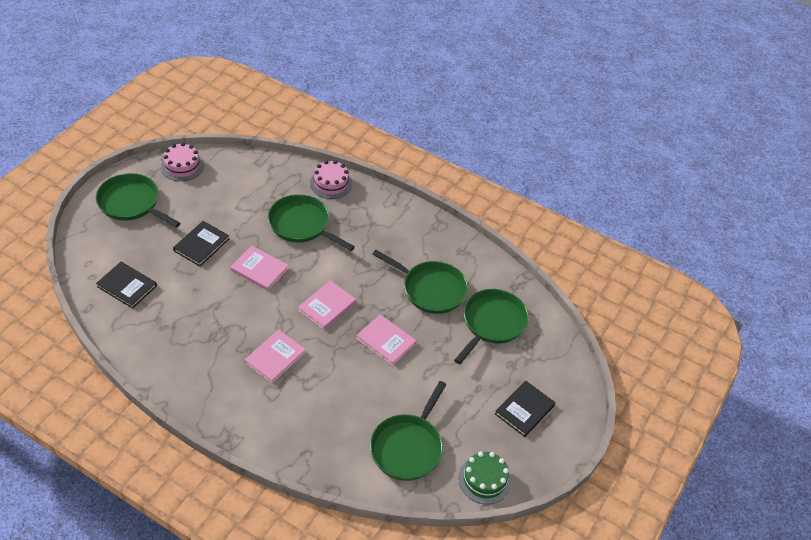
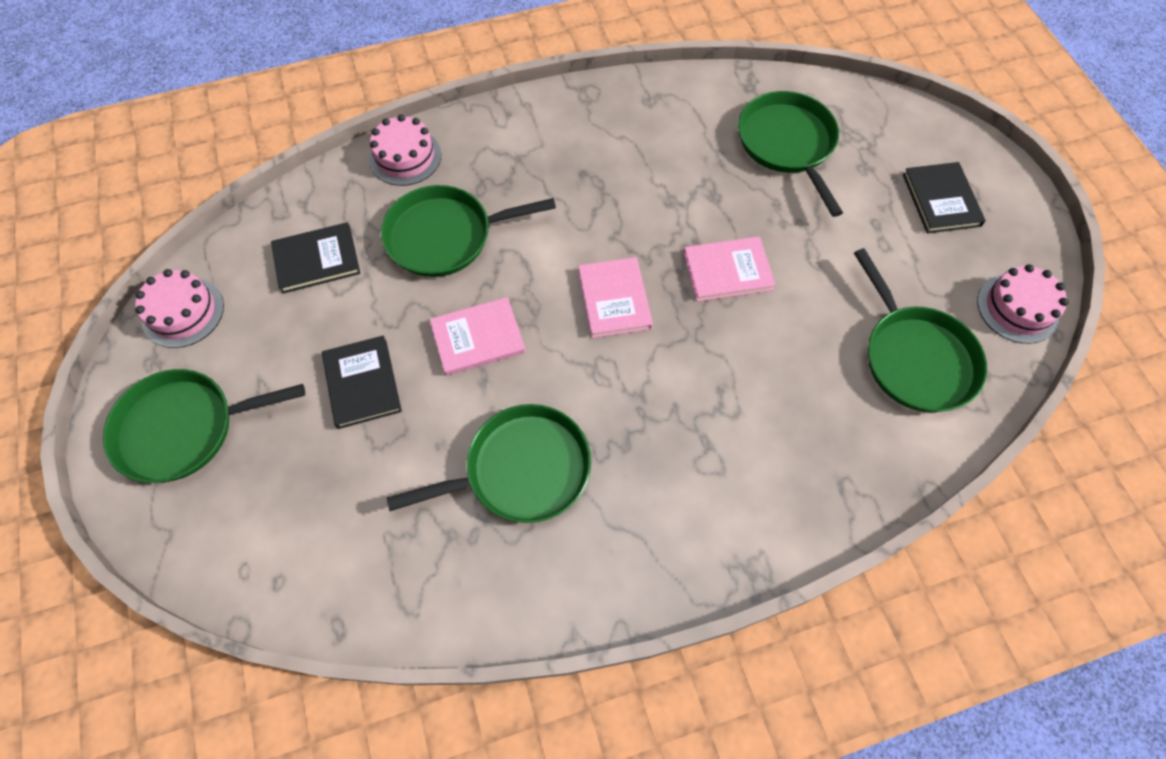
camera: 45 degrees left, 15 degrees up
(127, 286) = (346, 540): black book -> black book (317, 260)
(275, 357) = (652, 419): pink book -> none
(431, 289) = (684, 169): green pan -> green pan (521, 470)
(484, 479) = (1017, 308): green cake -> pink cake

